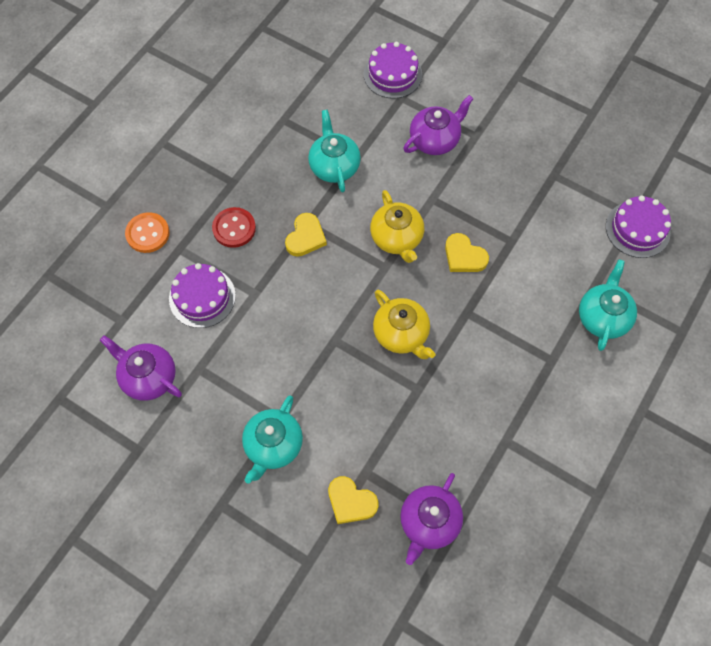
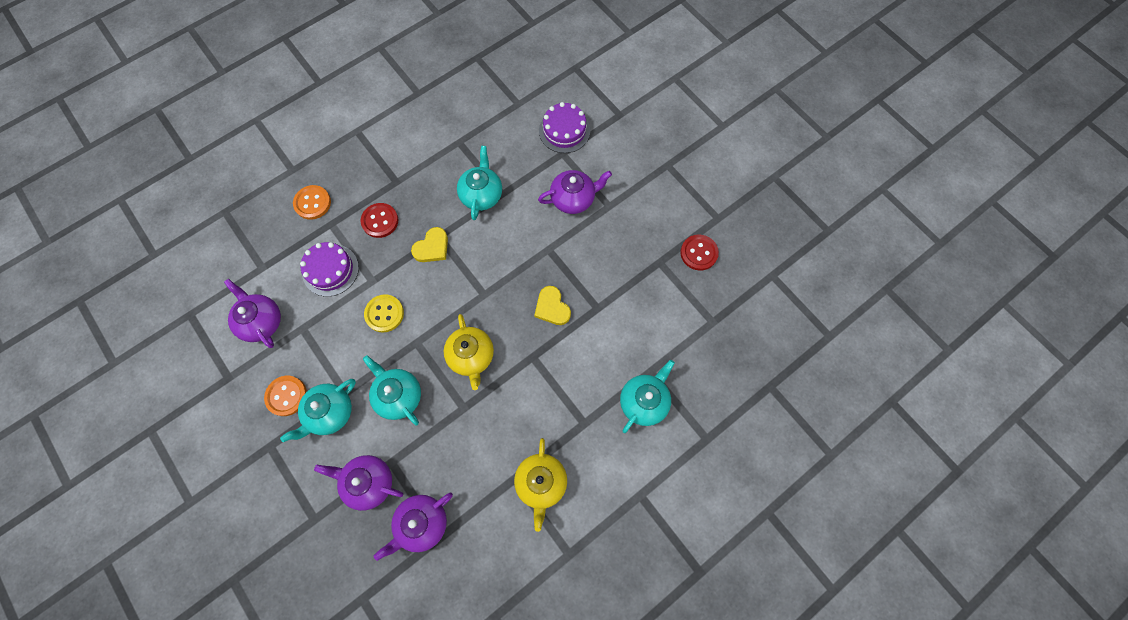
camera: 20 degrees right, 5 degrees up
(215, 445) = (286, 396): none -> orange button
(285, 322) = (384, 314): none -> yellow button
(341, 401) = (398, 395): none -> turquoise teapot
(351, 502) = (368, 482): yellow heart -> purple teapot
(397, 238) = (504, 273): yellow teapot -> yellow teapot (541, 483)
(589, 153) = (698, 253): none -> red button
(637, 229) = (710, 334): purple cake -> none

